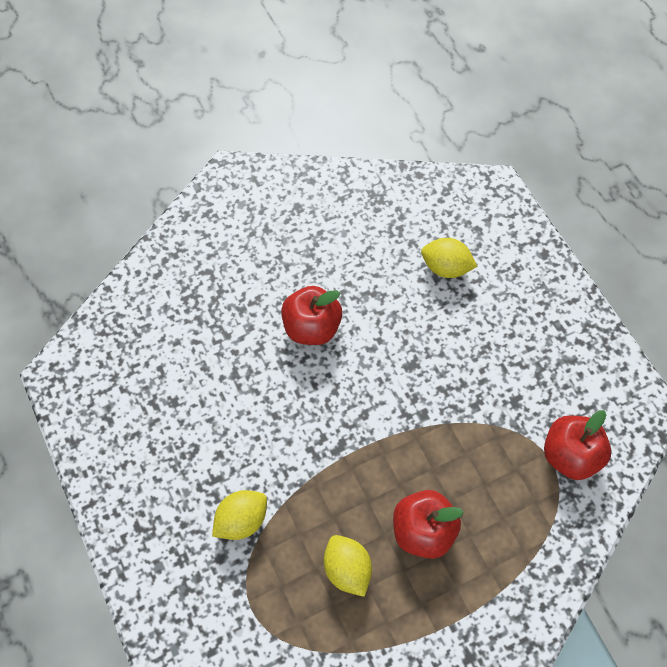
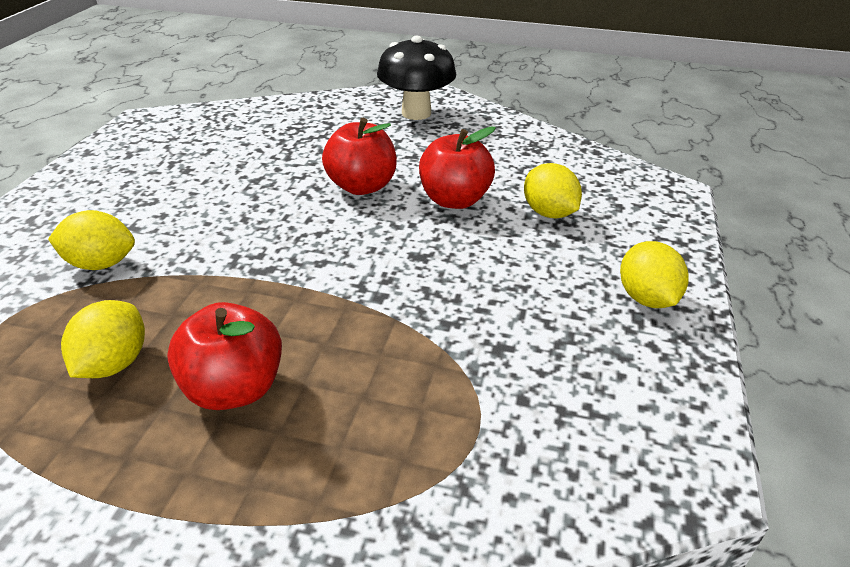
camera: 40 degrees right, 25 degrees down
(257, 213) = (416, 113): none -> black mushroom
(552, 307) = (646, 298): none -> yellow lemon
(570, 456) = (512, 445): red apple -> red apple (454, 200)

